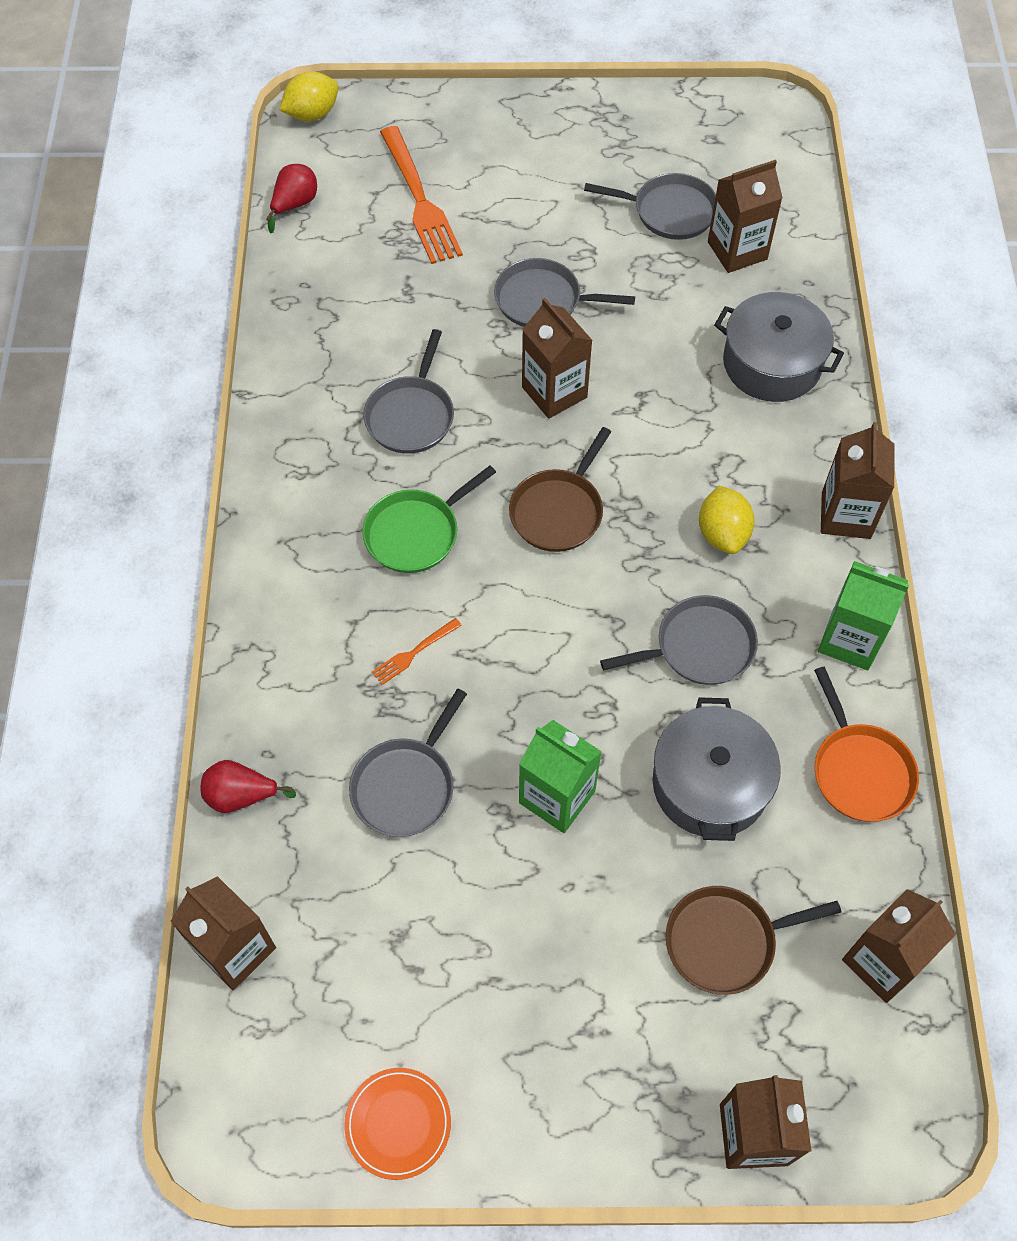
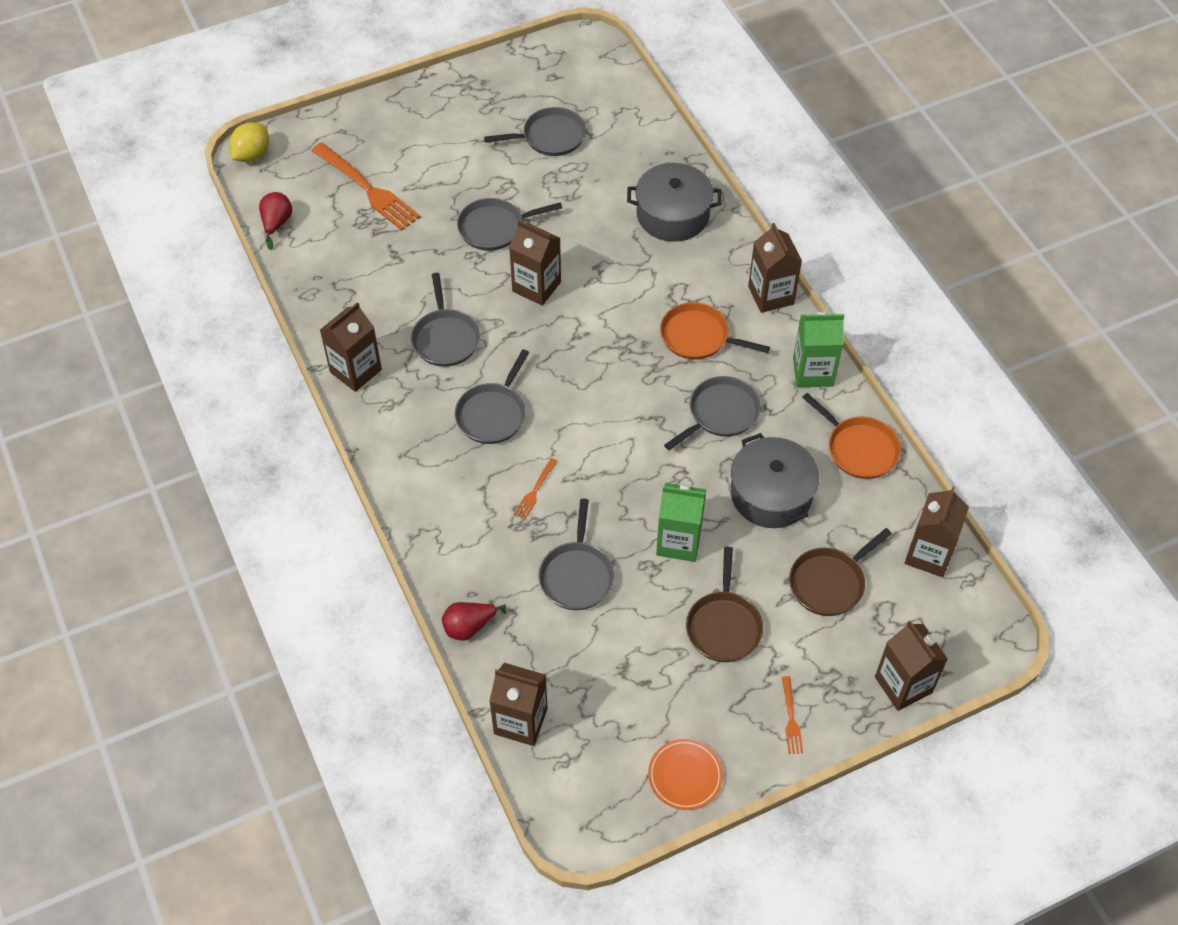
camera: 25 degrees left, 5 degrees down
(416, 533) = (492, 414): green pan -> grey pan
(558, 511) = (582, 363): brown pan -> brown pan (724, 626)
(577, 1110) = (791, 719): none -> orange fork
(722, 534) = (698, 337): yellow lemon -> orange pan
(737, 250) = (610, 148): brown carton -> brown carton (355, 371)

